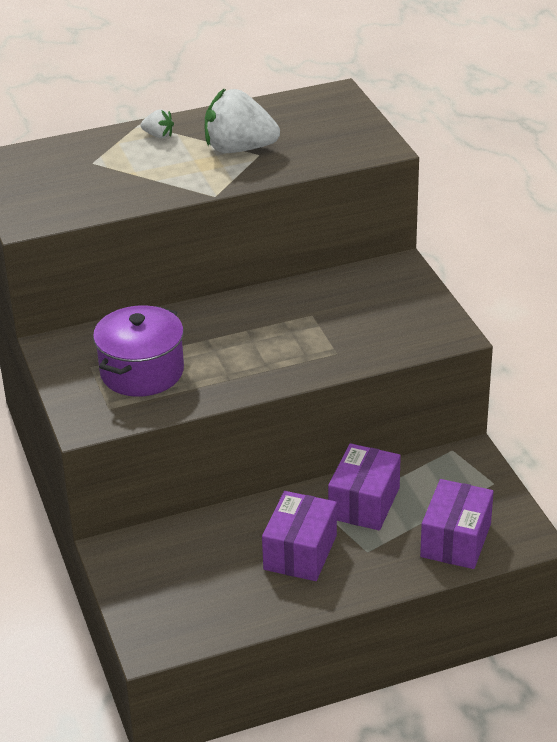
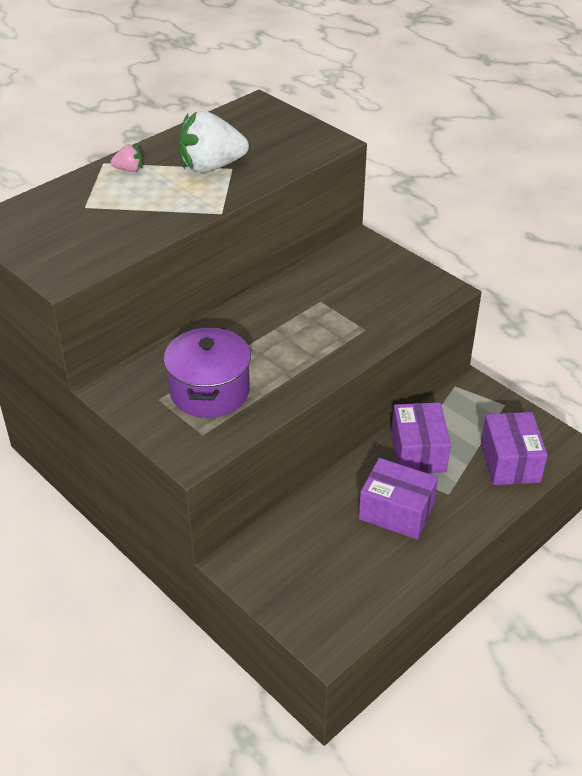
camera: 25 degrees left, 5 degrees up
(158, 135) = (129, 169): white strawberry -> pink strawberry
(300, 552) = (396, 512): purple box -> purple box turned 60 degrees counterclockwise

